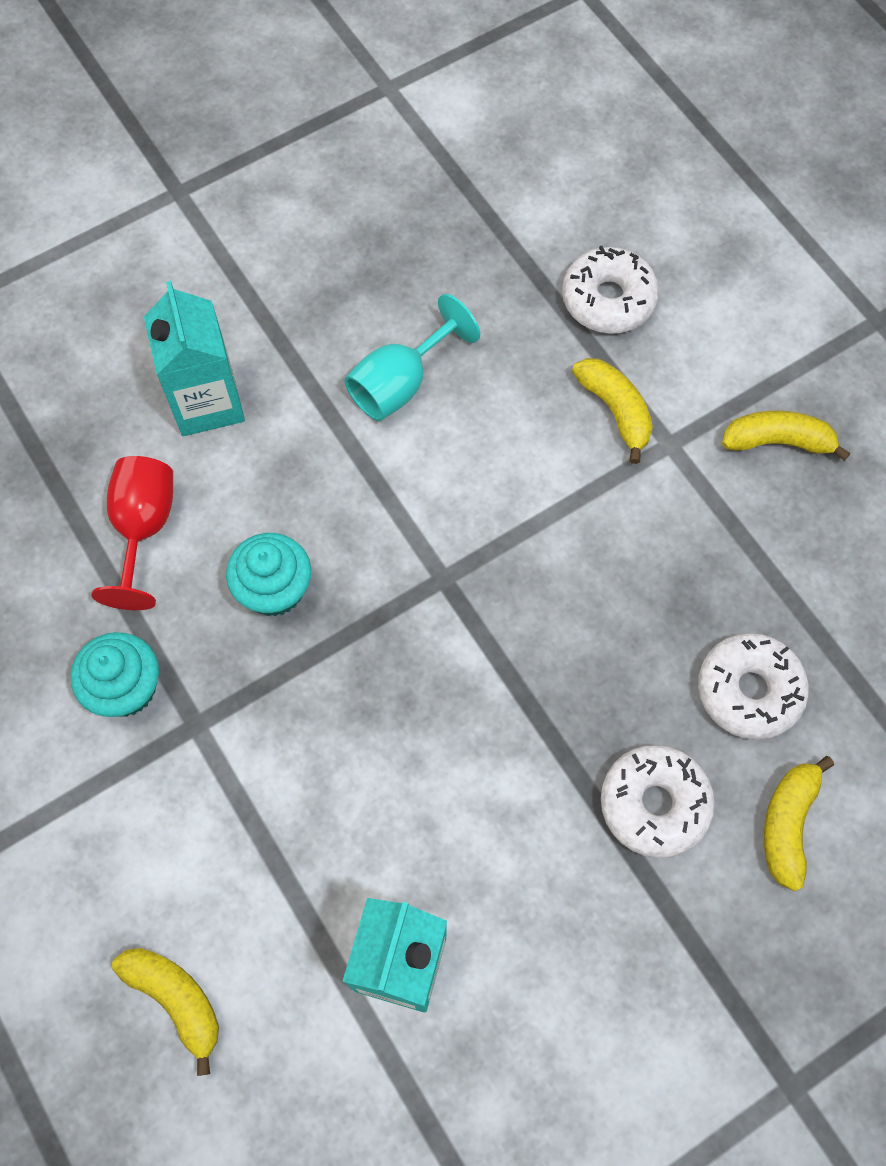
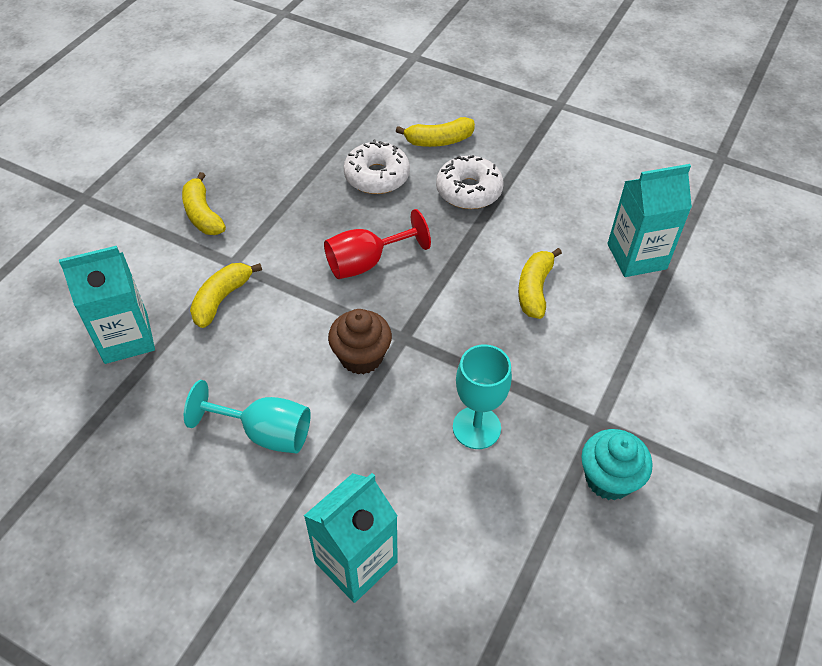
camera: 120 degrees left, 15 degrees down
(144, 528) = (490, 542): red goblet -> red goblet (366, 263)
(176, 999) = (746, 344): yellow banana -> yellow banana (534, 289)
(274, 589) = (476, 427): turquoise cupcake -> turquoise goblet
(442, 519) = (361, 357): none -> brown cupcake
(608, 299) = (126, 338): white donut -> turquoise carton

